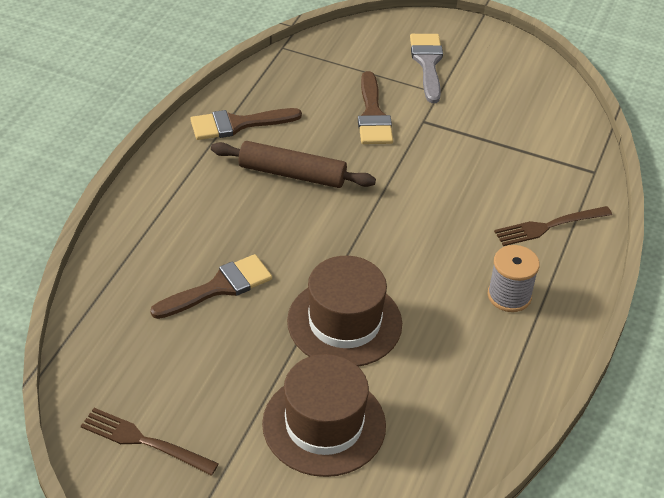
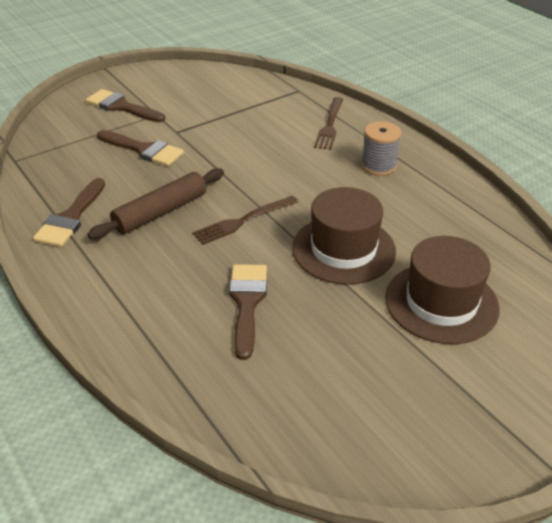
camera: 55 degrees left, 5 degrees down
(143, 441) = (391, 426): brown fork -> brown fork (242, 221)
(427, 63) = (121, 107): grey brush -> brown brush

